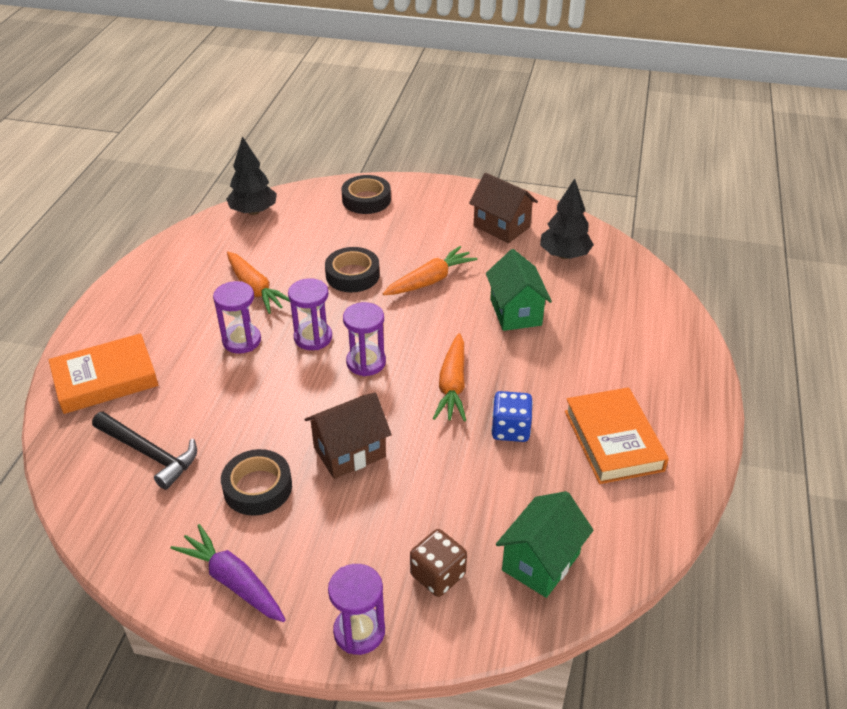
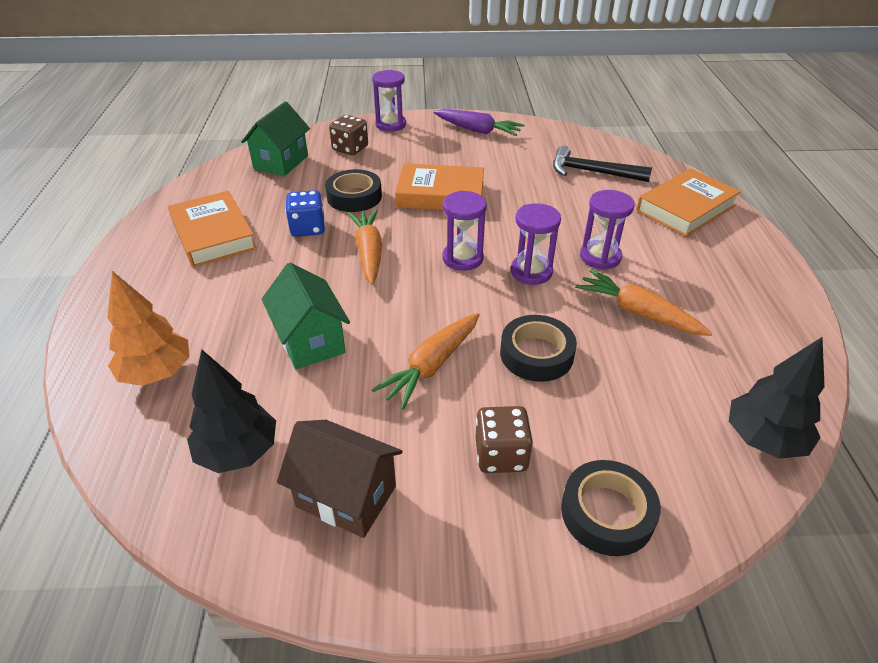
camera: 165 degrees right, 0 degrees up
(257, 487) = (496, 167): black tape -> black tape (354, 197)
(349, 452) = (440, 194): brown house -> orange book
(408, 229) = (501, 455): none -> brown dice
(630, 309) = (157, 373): none -> orange tree

